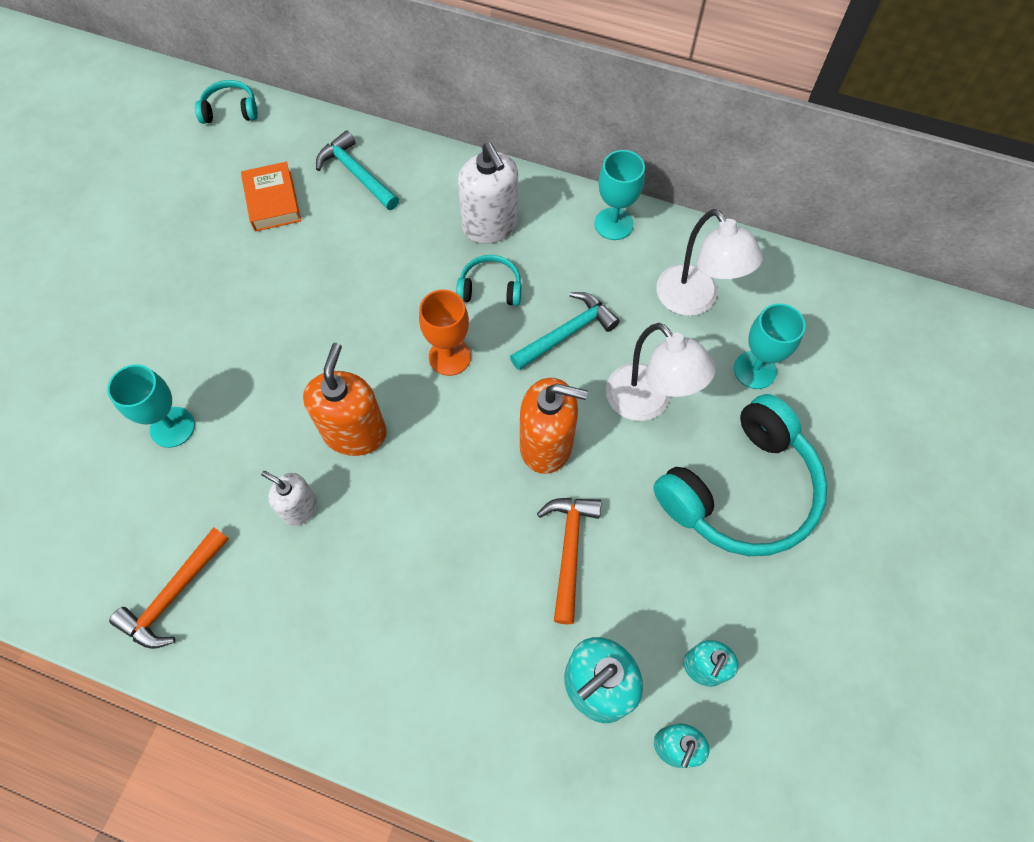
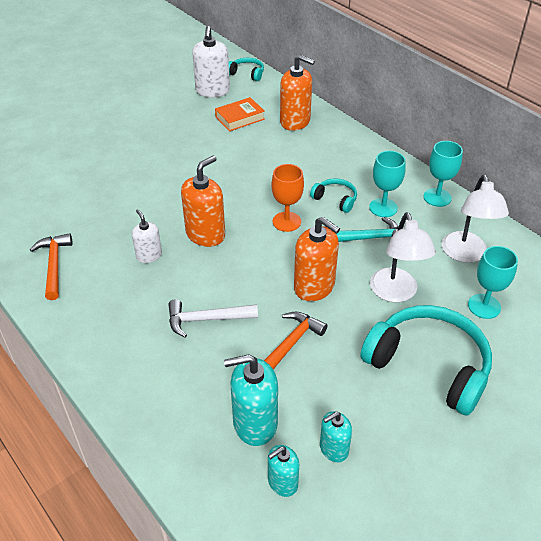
camera: 30 degrees right, 20 degrees down
(172, 427) = (112, 193): turquoise goblet -> turquoise goblet (383, 208)
(173, 595) = (54, 265): orange hammer -> orange hammer turned 105 degrees clockwise
(273, 201) = (240, 118): orange book -> orange book turned 45 degrees clockwise
(356, 174) = (295, 121): turquoise hammer -> orange soap dispenser
(443, 569) = (206, 319): none -> white hammer
(490, 225) = (357, 171): white soap dispenser -> white soap dispenser (212, 91)
(741, 490) = (429, 365): turquoise headphones -> turquoise headphones turned 135 degrees counterclockwise

